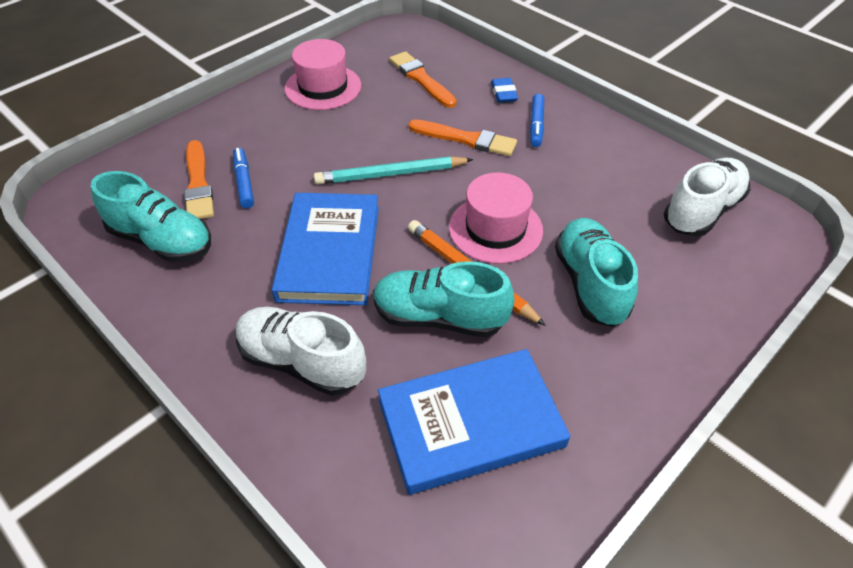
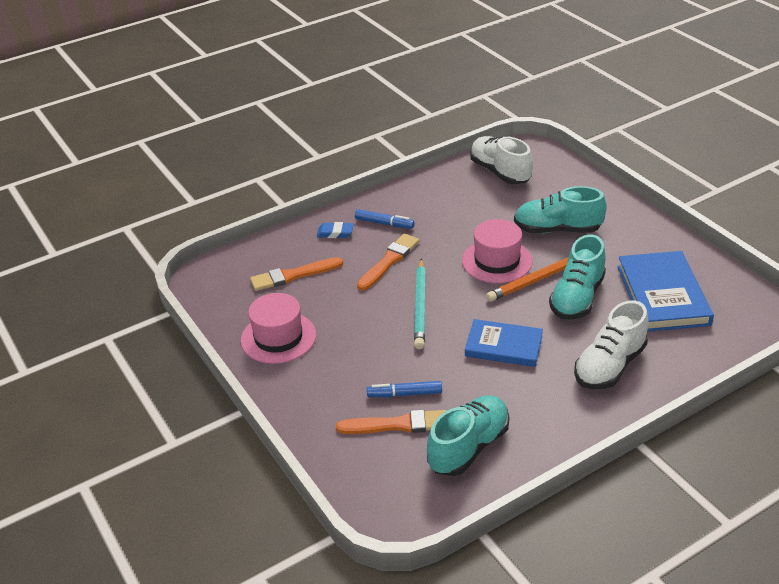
camera: 75 degrees left, 10 degrees down
(330, 252) = (503, 346): blue book -> blue book, size x0.67

